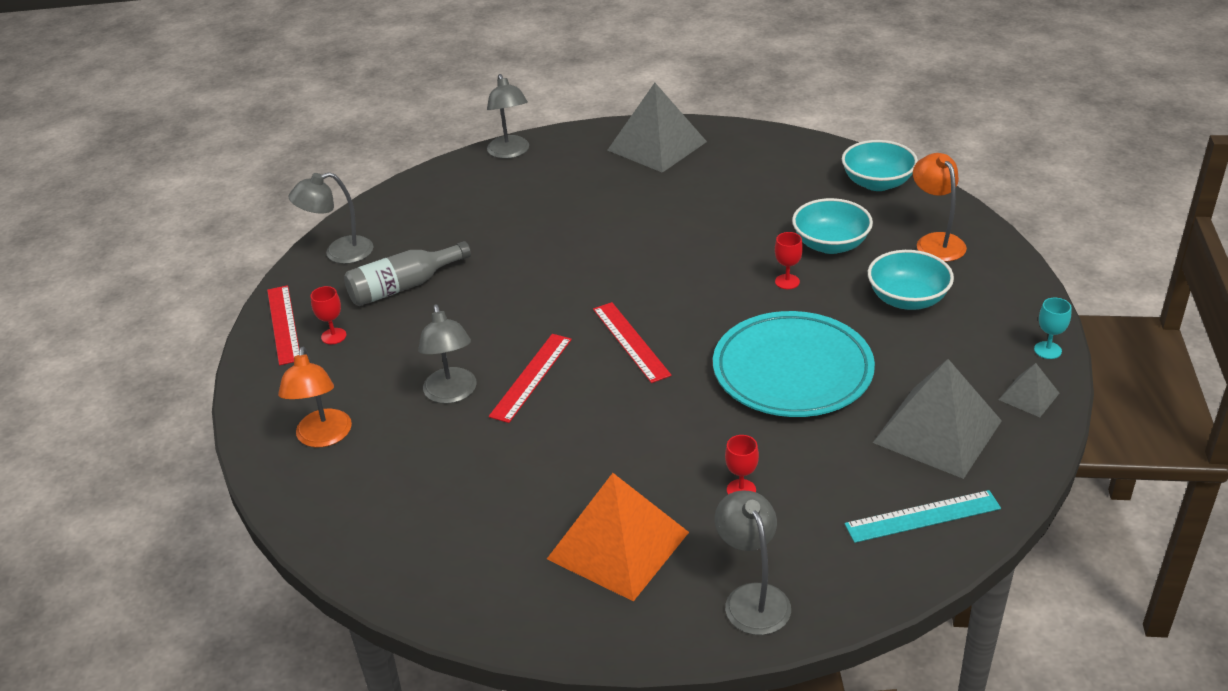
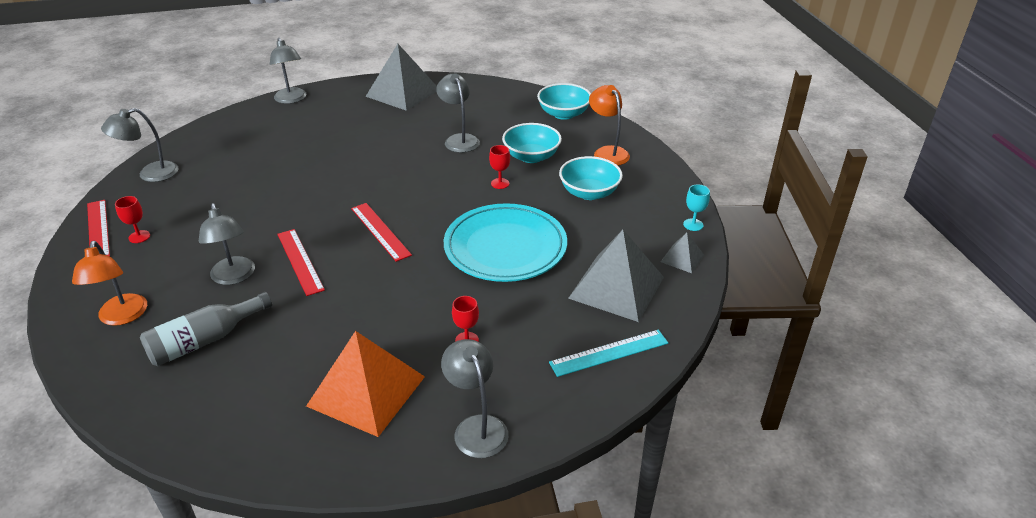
camera: 10 degrees left, 0 degrees up
(403, 286) = (200, 197): grey bottle -> grey bottle (205, 340)
(531, 377) = (300, 261): red ruler -> red ruler turned 45 degrees counterclockwise
(733, 217) = (459, 140): none -> grey lamp

